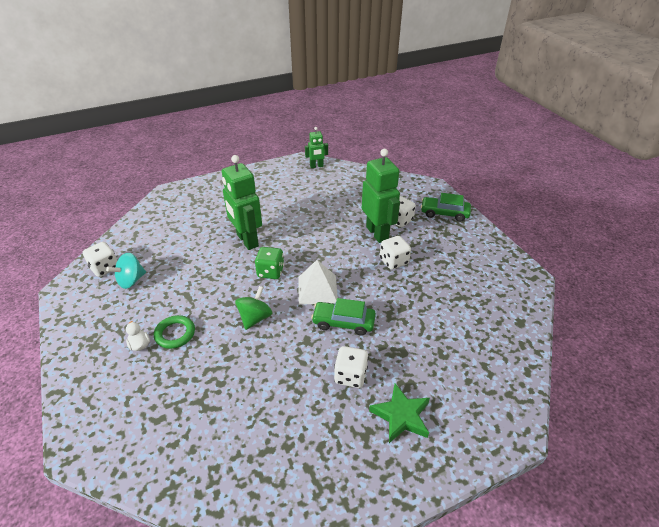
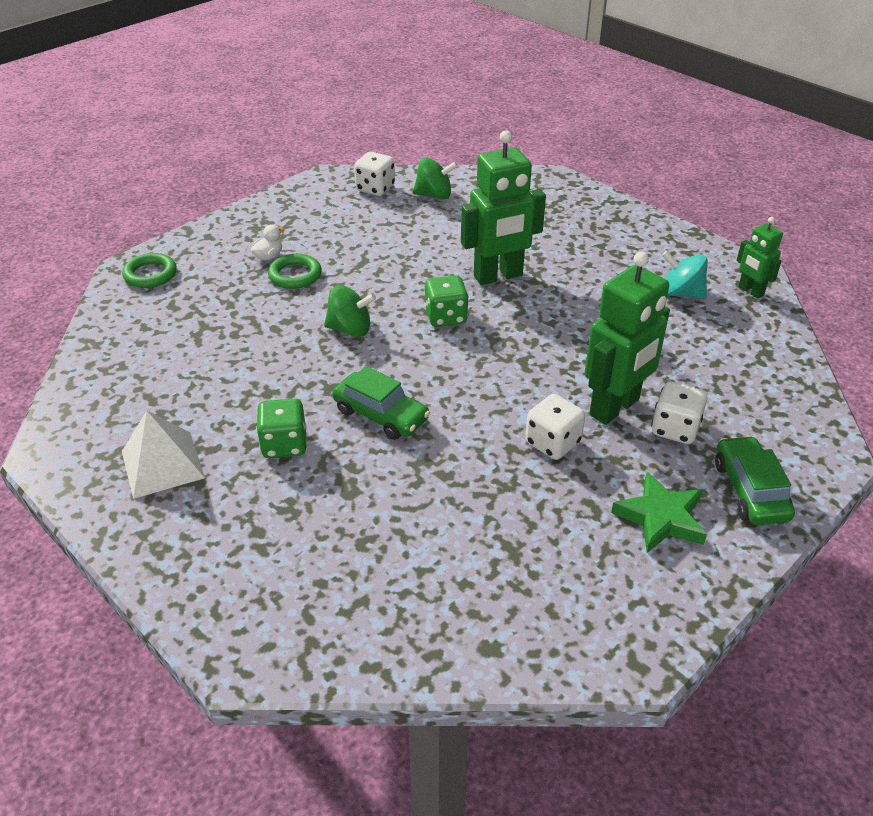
camera: 70 degrees right, 0 degrees up
(101, 430) = (150, 274): none -> green ring
(131, 280) = (365, 213): turquoise spinning top -> turquoise spinning top (681, 293)
(140, 243) = (434, 195): none -> green spinning top
(247, 240) = (498, 276): green robot -> green robot turned 150 degrees counterclockwise
(317, 289) = (435, 372): white pyramid -> white pyramid (162, 464)
(343, 322) = (381, 415): green car -> green car turned 135 degrees clockwise
(350, 375) = (284, 444): white dice -> green dice
(401, 416) = (231, 511): green star -> green star (660, 517)

